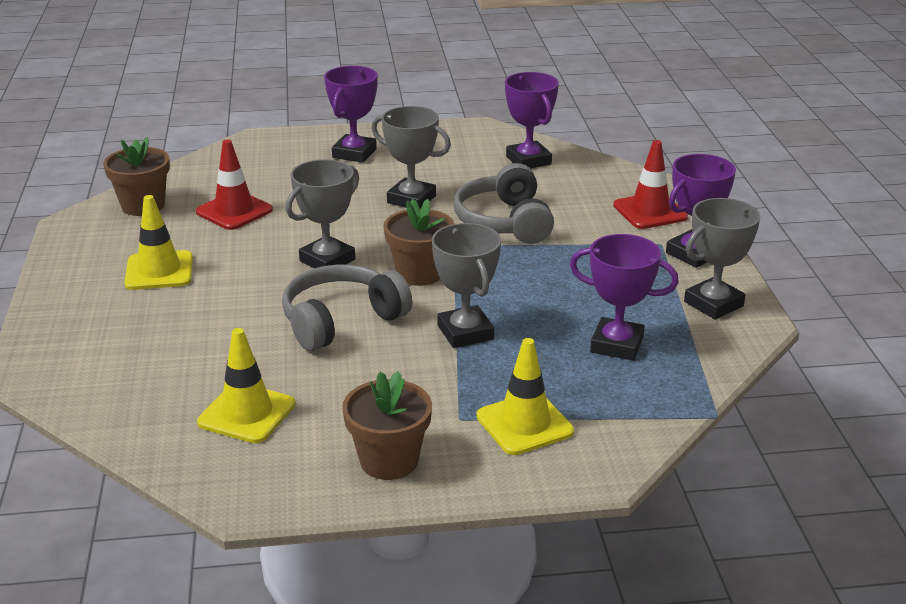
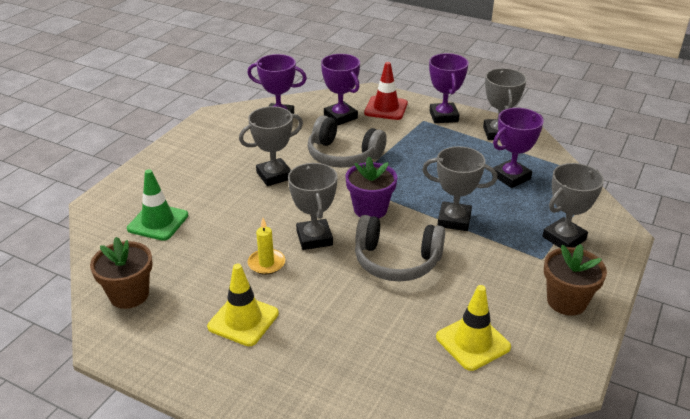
camera: 55 degrees left, 5 degrees up
(234, 211) = (196, 253): red traffic cone -> none
(256, 251) = (266, 263): none -> yellow candle
(260, 175) = (158, 222): none -> green traffic cone
(341, 321) = (396, 261): grey headphones -> grey headphones turned 75 degrees counterclockwise
(354, 153) = (181, 172): purple trophy -> purple trophy (340, 117)
(419, 273) = (370, 209): brown flower pot -> purple flower pot
(524, 424) = (564, 238): yellow traffic cone -> grey trophy

